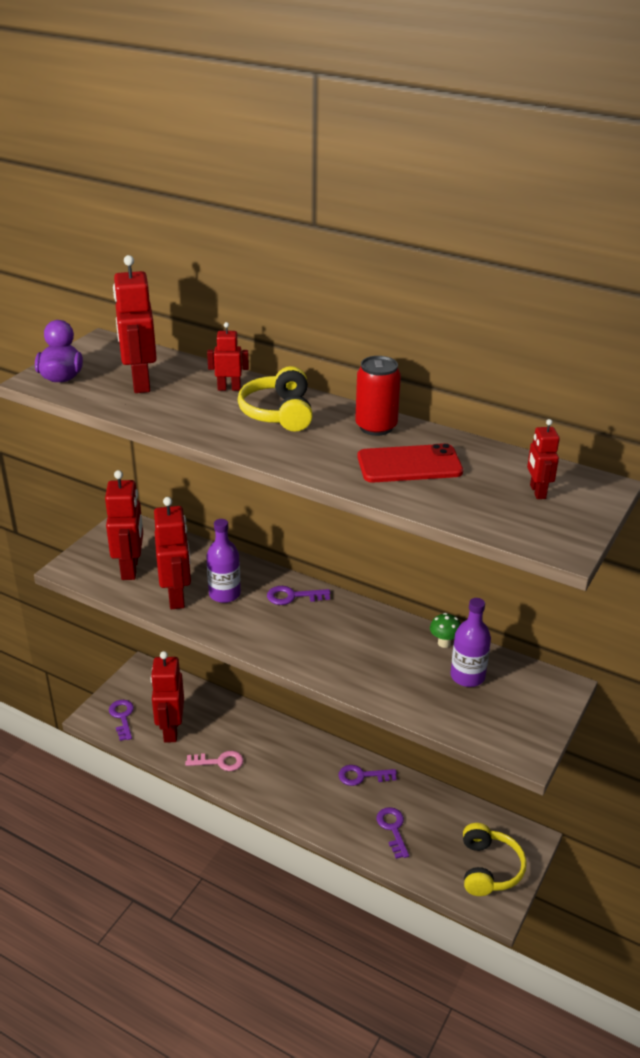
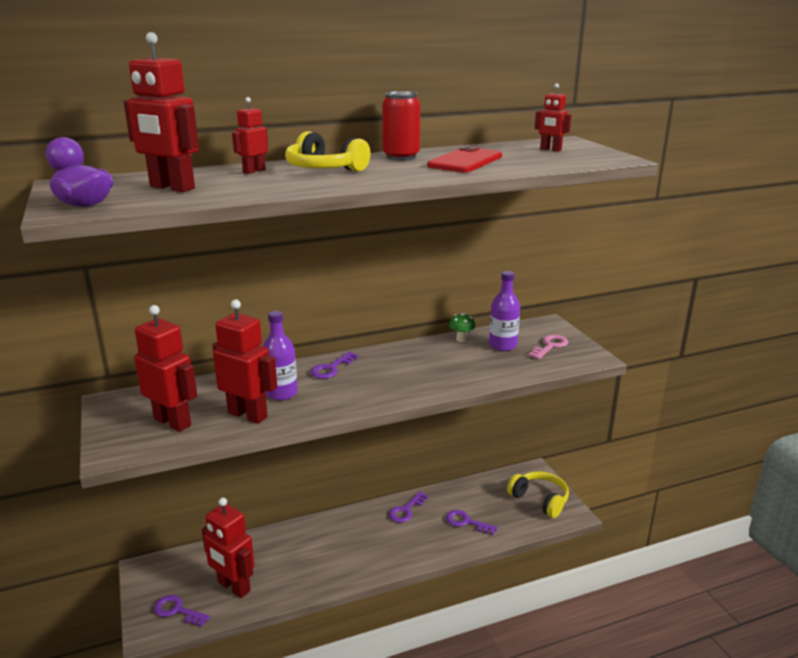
camera: 50 degrees left, 10 degrees down
(219, 762) = (303, 576): pink key -> pink key (550, 346)

